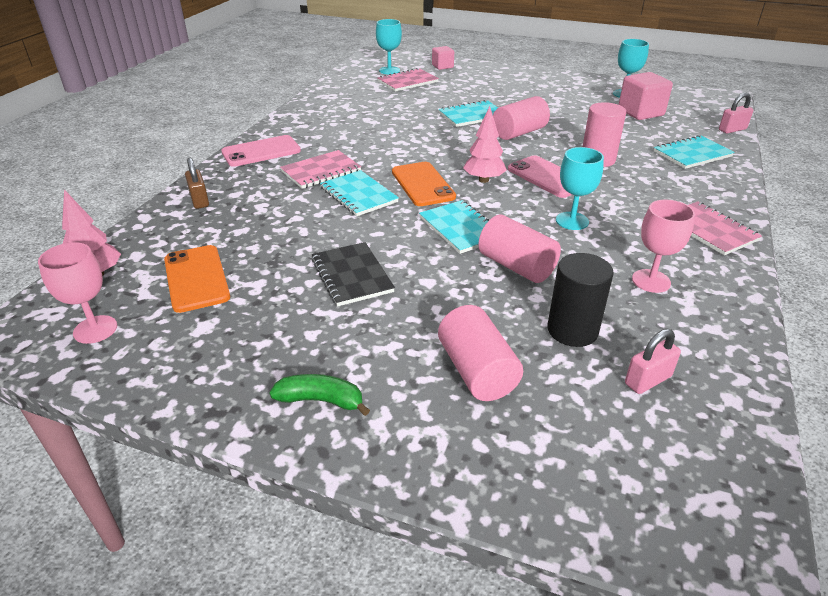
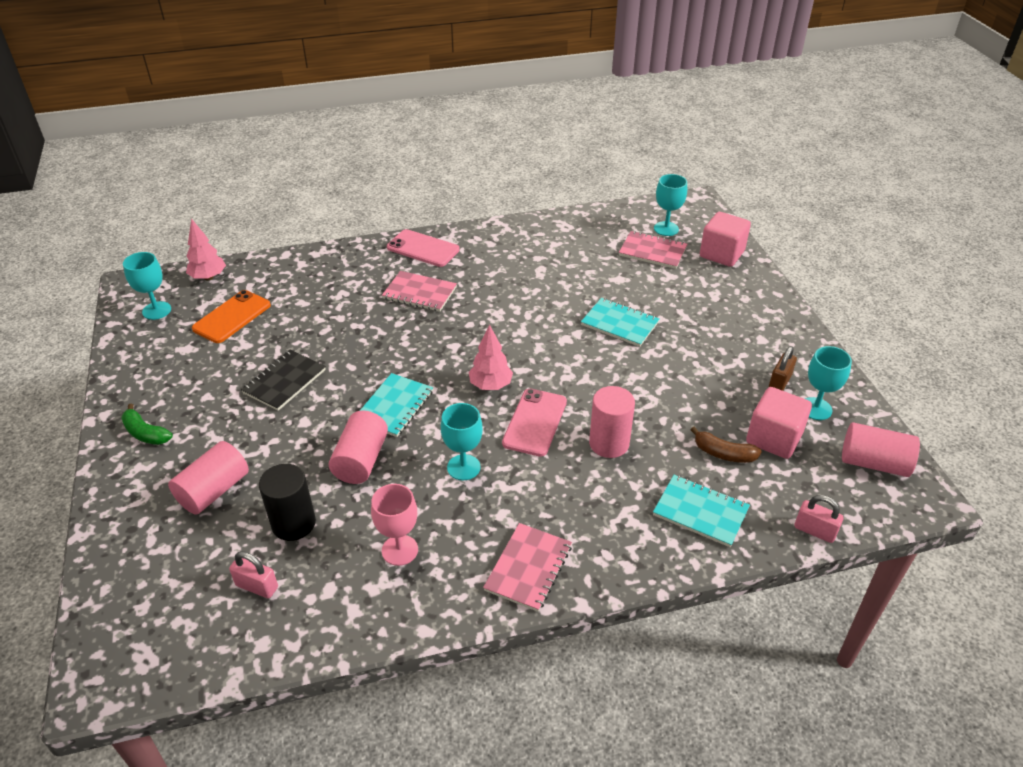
camera: 55 degrees right, 5 degrees up
(95, 329) = (156, 310): pink goblet -> turquoise goblet
(199, 200) = (325, 263): brown padlock -> brown padlock (779, 382)
(321, 400) = (145, 433): green banana -> green banana turned 150 degrees clockwise
(358, 195) = (399, 330): turquoise notebook -> none
(422, 184) = (448, 354): orange phone -> none
(442, 66) = (721, 254): pink cube -> pink cube, size x1.69
(519, 133) = (614, 369): pink cylinder -> pink cylinder (874, 463)
(642, 130) = (723, 453): none -> brown banana

